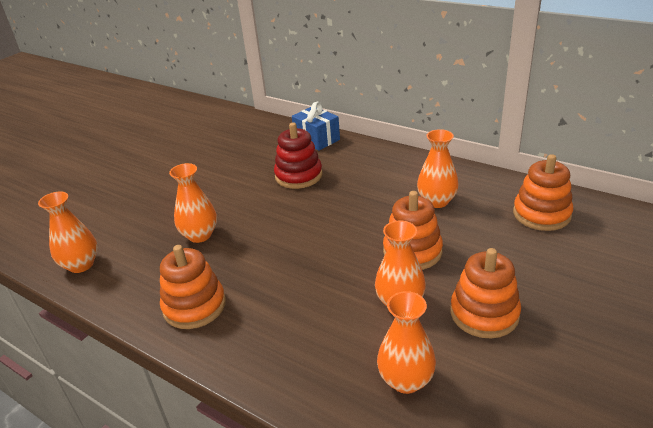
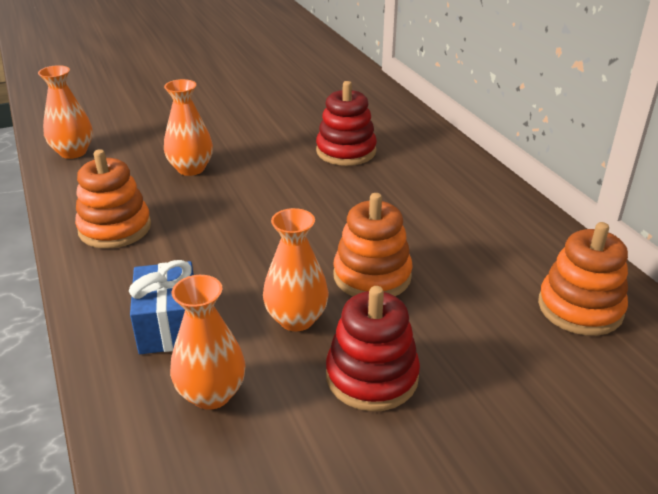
camera: 30 degrees right, 0 degrees up
(317, 139) = (408, 122): blue gift -> blue gift (169, 326)
(437, 201) = (464, 237): orange vase -> none
(484, 313) = (372, 376): orange stacking toy -> red stacking toy

